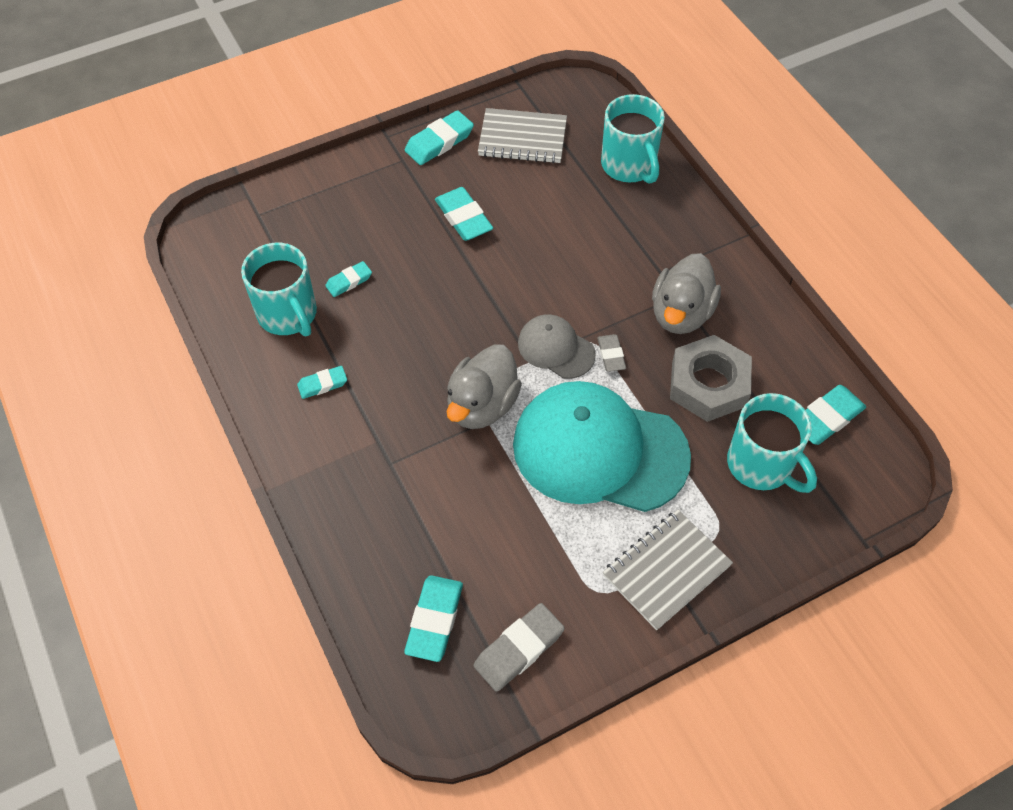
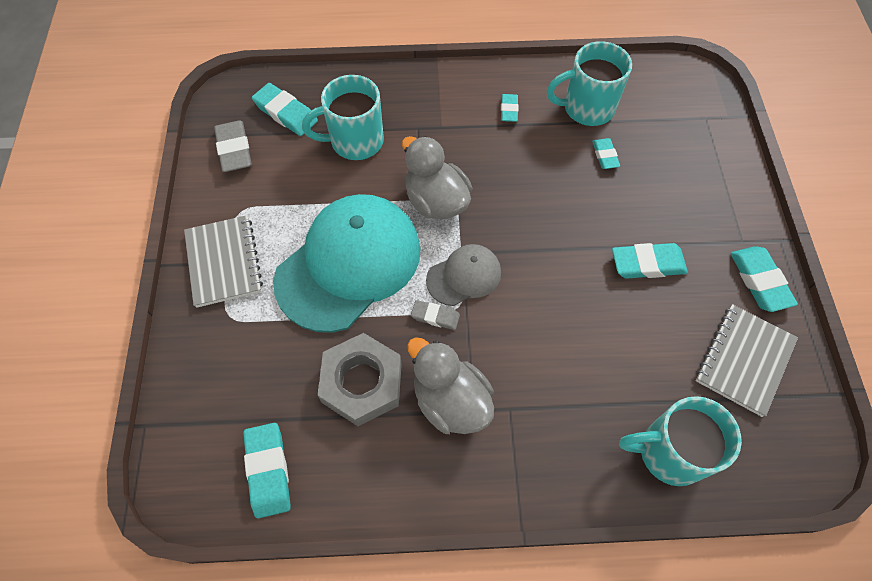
camera: 115 degrees right, 5 degrees up
(761, 465) = (260, 382): turquoise mug -> turquoise mug (355, 141)

